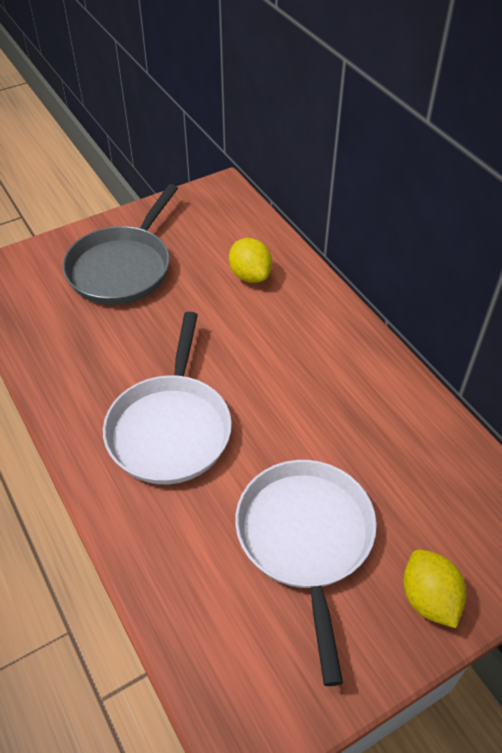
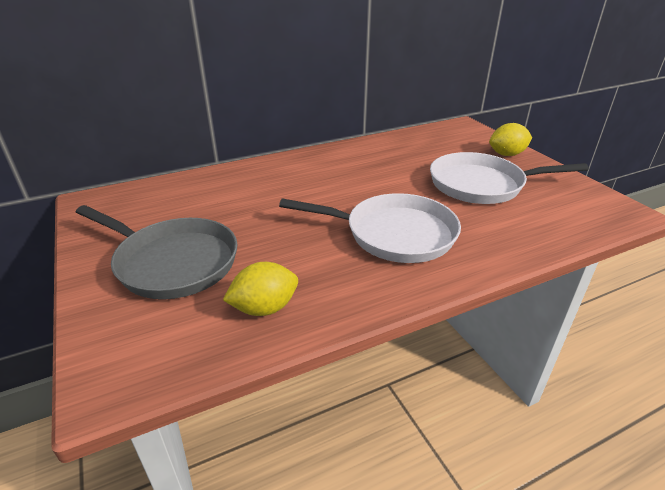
camera: 85 degrees left, 15 degrees down
(250, 275) = (224, 192): yellow lemon -> yellow lemon (264, 308)

